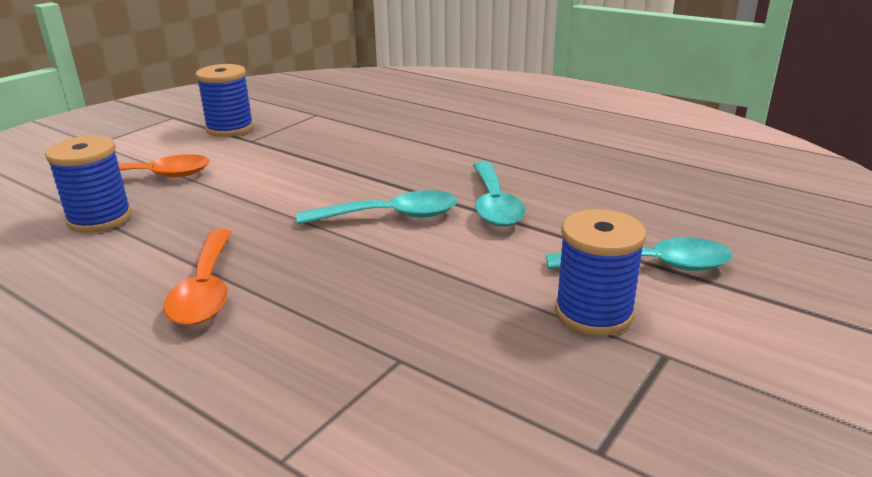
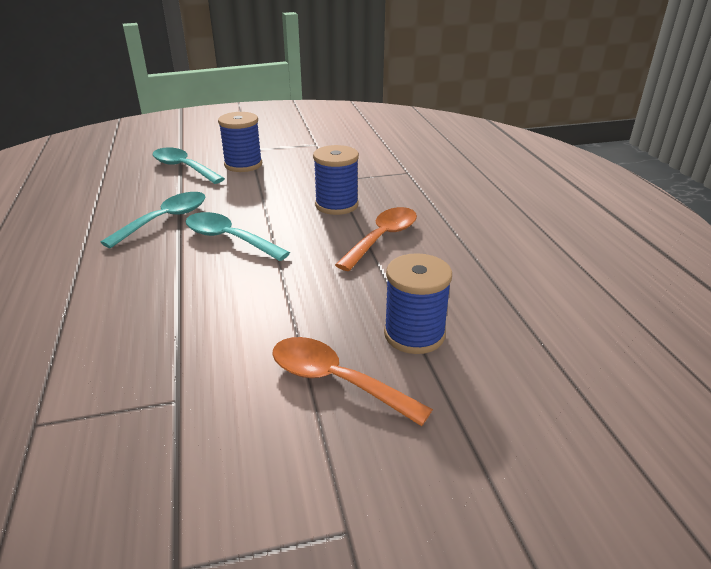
camera: 140 degrees left, 5 degrees up
(230, 128) = (161, 451): blue spool -> blue spool (336, 205)

